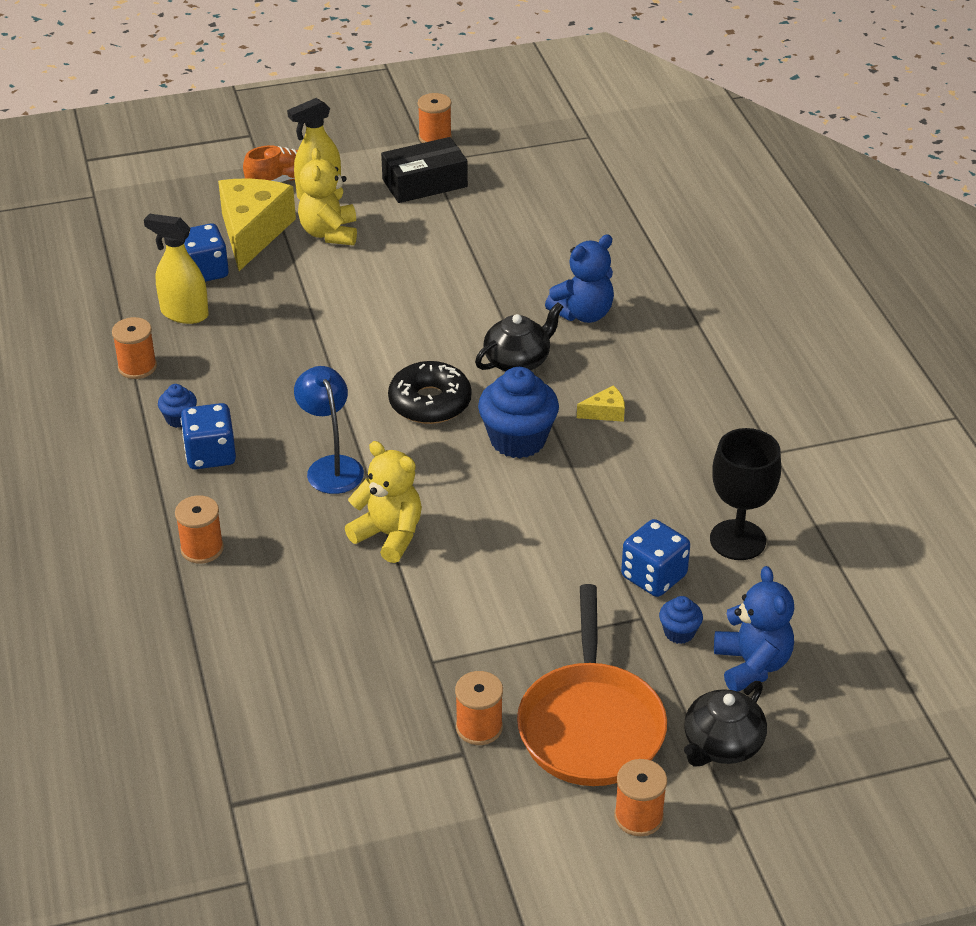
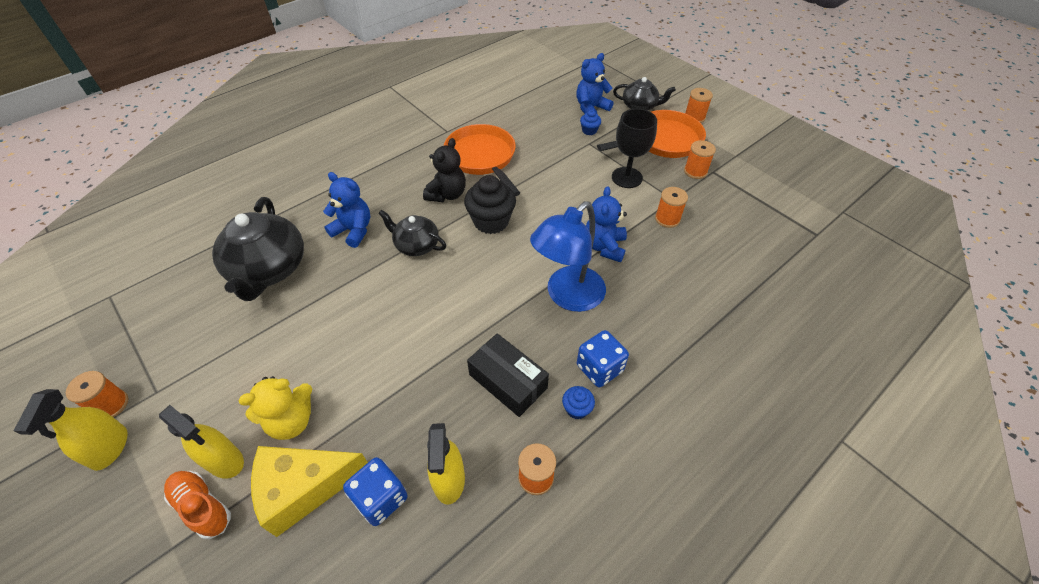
camera: 115 degrees left, 10 degrees up
(202, 549) = (681, 329): orange spool -> orange spool (667, 219)
(331, 466) = (567, 296): blue lamp -> blue lamp, size x1.52
(385, 137) = (110, 448): none -> yellow spray bottle
(389, 535) = (604, 247): yellow teddy bear -> blue teddy bear
(424, 183) = (195, 382): black box -> black box (508, 381)
(430, 402) = (479, 272): black donut -> none
(518, 440) = (491, 221): blue cupcake -> black cupcake
(556, 240) = (269, 269): none -> black teapot
(605, 412) = (447, 194): yellow cheese -> black teddy bear
(653, 576) = (560, 146): blue dice -> none
(672, 472) = (482, 158): none -> orange pan
(737, 540) = (517, 128): black goblet -> black goblet (627, 177)

